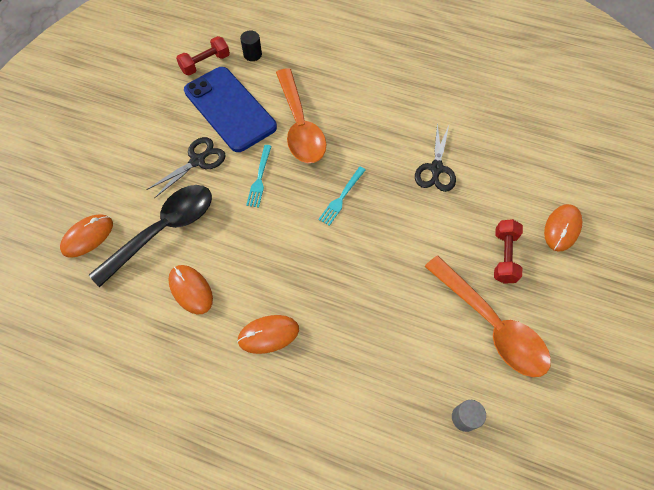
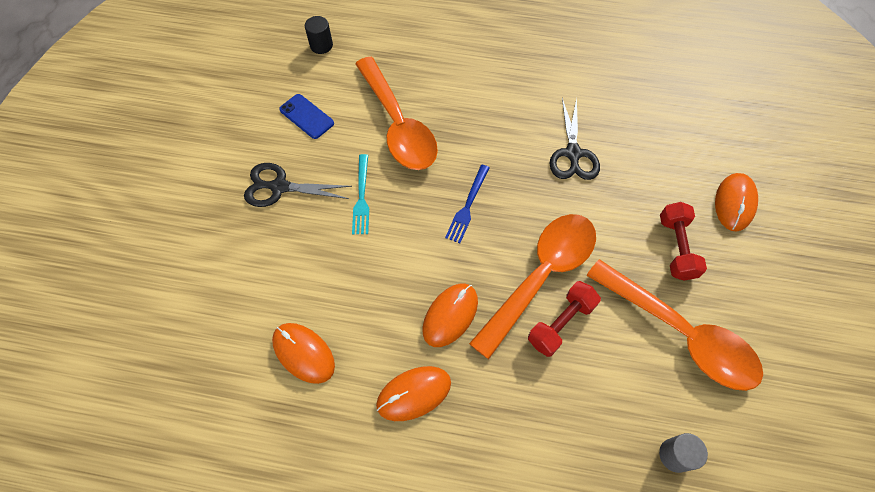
camera: 10 degrees left, 0 degrees up
(88, 236) = (155, 306): orange mouse -> orange mouse (450, 315)
(164, 230) = (254, 282): black spoon -> none
(198, 161) = (279, 187): black scissors -> black scissors turned 120 degrees counterclockwise
(205, 63) = (264, 64): red dumbbell -> red dumbbell (561, 323)
(229, 109) = (306, 116): blue phone -> blue phone, size x0.44
(341, 197) = (467, 206): turquoise fork -> blue fork
(388, 261) = (541, 276): none -> orange spoon

